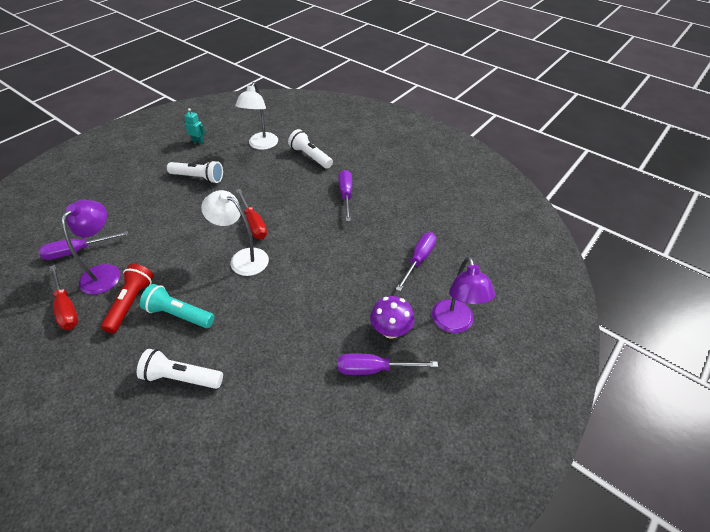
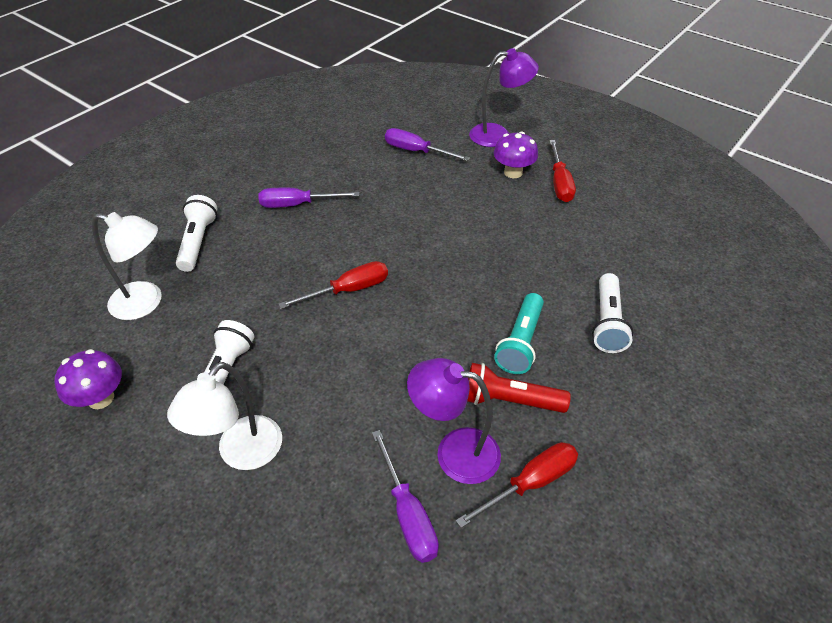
camera: 90 degrees left, 0 degrees up
(198, 141) = (101, 398): turquoise robot -> purple mushroom
(242, 258) = (418, 293): white lamp -> white lamp (241, 454)
(310, 156) = (198, 242): white flashlight -> white flashlight turned 135 degrees clockwise
(374, 369) = (559, 183): purple screwdriver -> red screwdriver

